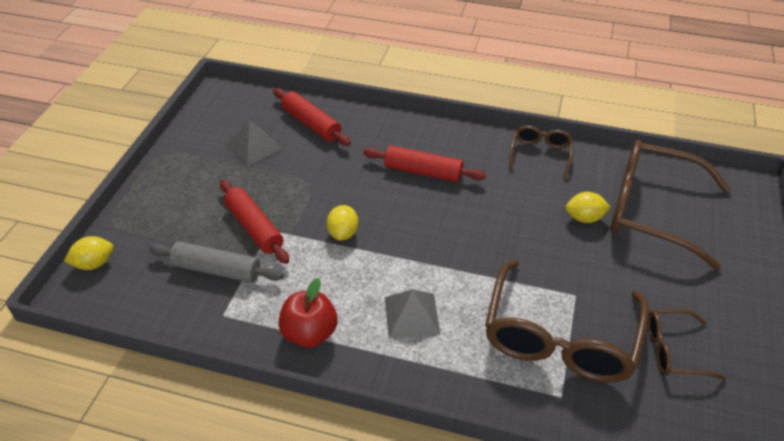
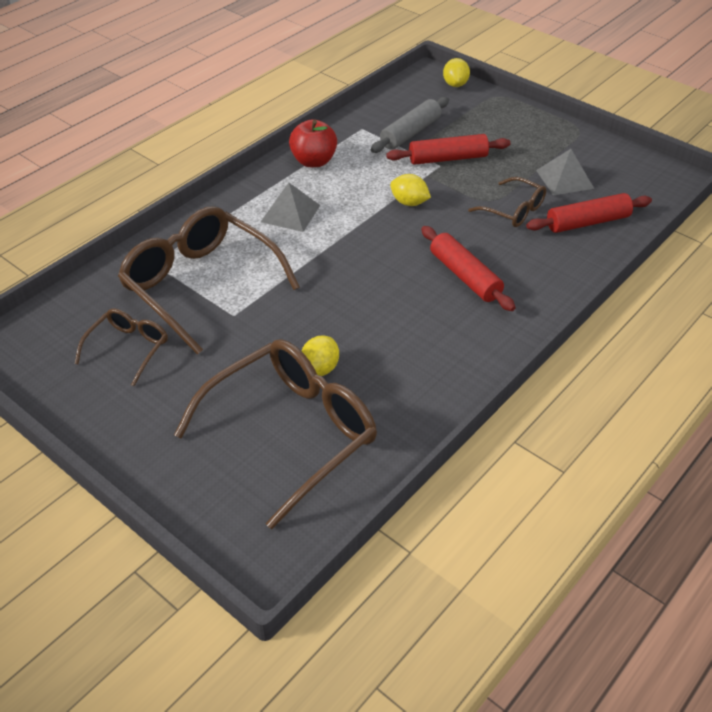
camera: 115 degrees right, 0 degrees up
(423, 172) = (465, 276): red rolling pin -> red rolling pin turned 75 degrees counterclockwise
(540, 155) = (442, 380): brown glasses -> brown glasses (514, 210)

